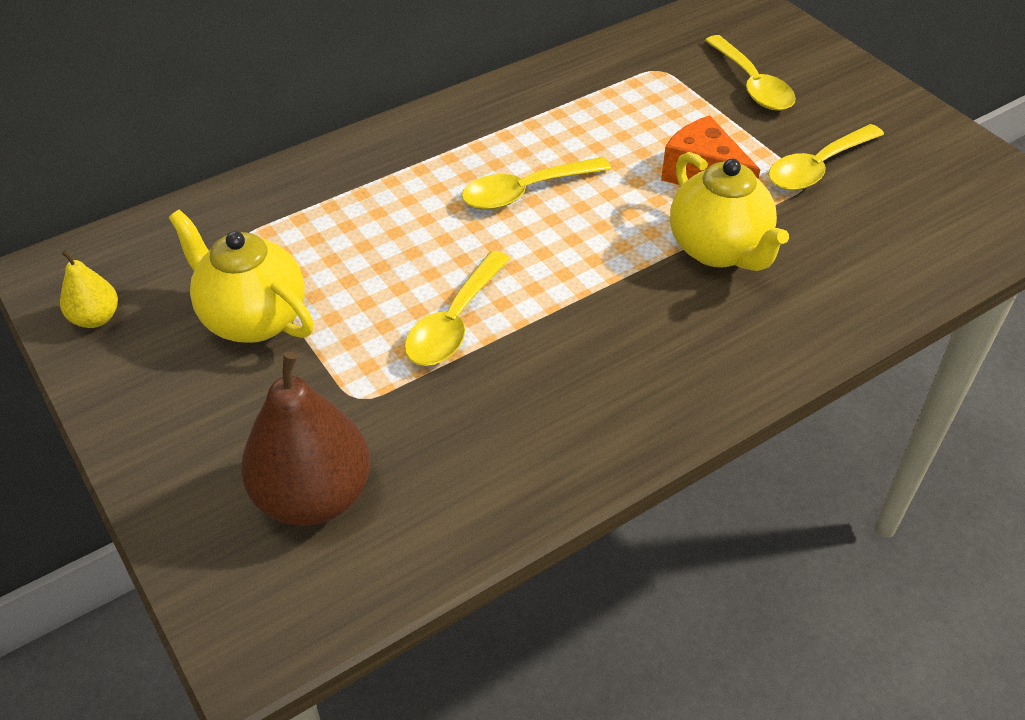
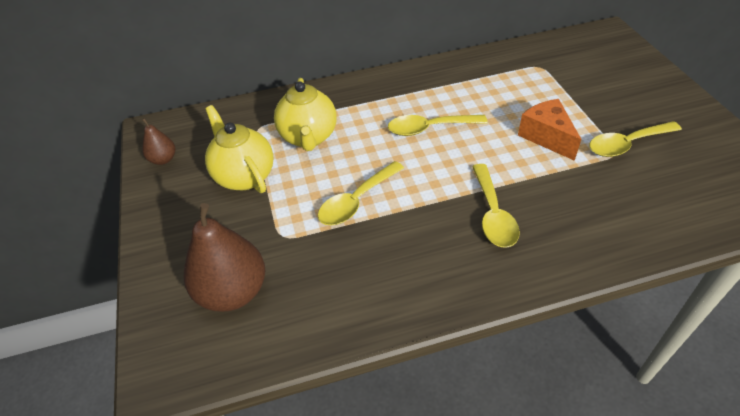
camera: 20 degrees right, 0 degrees up
(96, 318) = (163, 159): yellow pear -> brown pear
(719, 249) = (541, 186): yellow teapot -> yellow teapot (308, 137)
(752, 84) = (598, 84): yellow spoon -> yellow spoon (493, 214)

